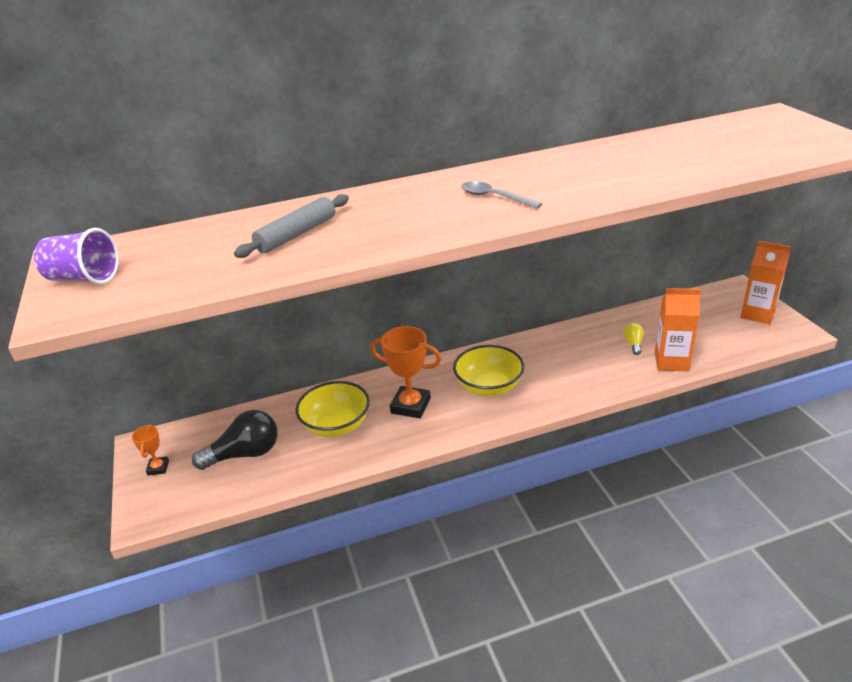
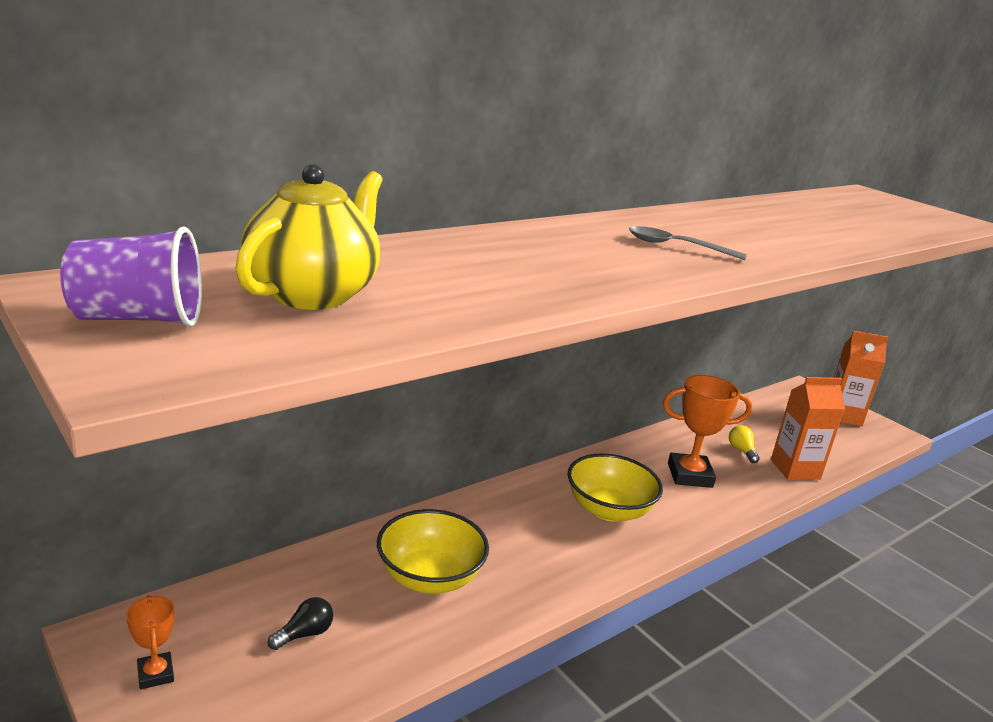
camera: 25 degrees left, 10 degrees down
(191, 256) = (313, 294): none -> yellow teapot
(245, 454) = (304, 634): black light bulb -> black light bulb, size x0.48
(296, 234) = (457, 273): grey rolling pin -> none
(410, 406) = (521, 541): orange trophy -> orange trophy (689, 475)

